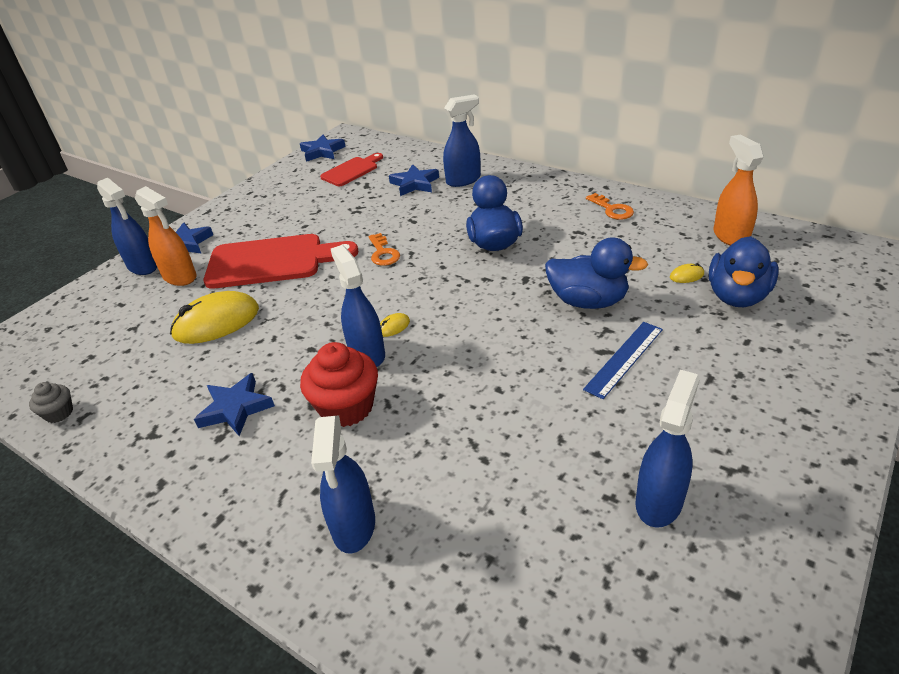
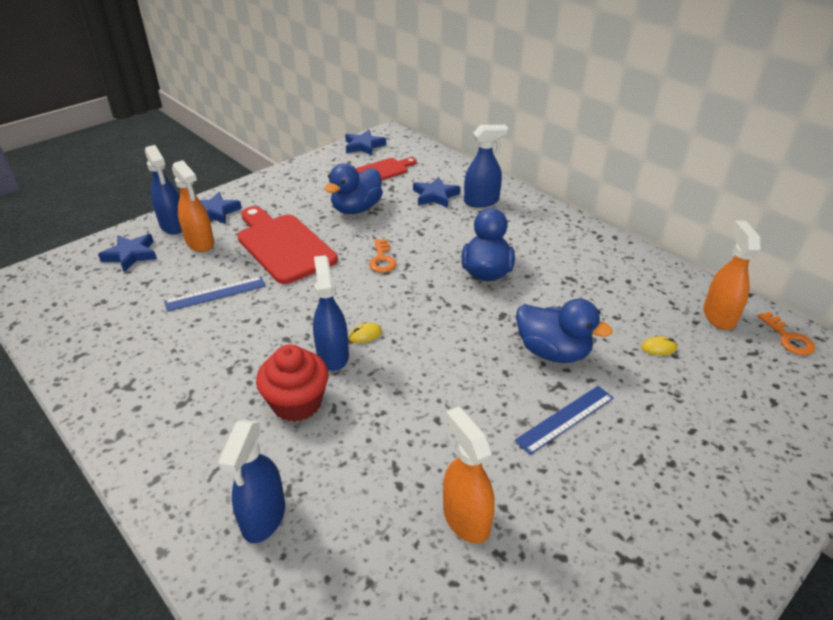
camera: 10 degrees right, 0 degrees up
(59, 413) = (61, 347): grey cupcake -> none
(216, 322) = (215, 294): yellow mouse -> blue ruler
(235, 408) = (203, 380): blue star -> blue star (131, 255)
(272, 261) = (283, 245): red cutting board -> red cutting board turned 135 degrees counterclockwise
(564, 473) = (466, 518): none -> orange spray bottle
(612, 209) = (612, 262): orange key -> orange key (788, 338)
(659, 501) = (544, 570): blue spray bottle -> none
(737, 296) = (701, 381): blue duck -> blue duck (356, 209)

